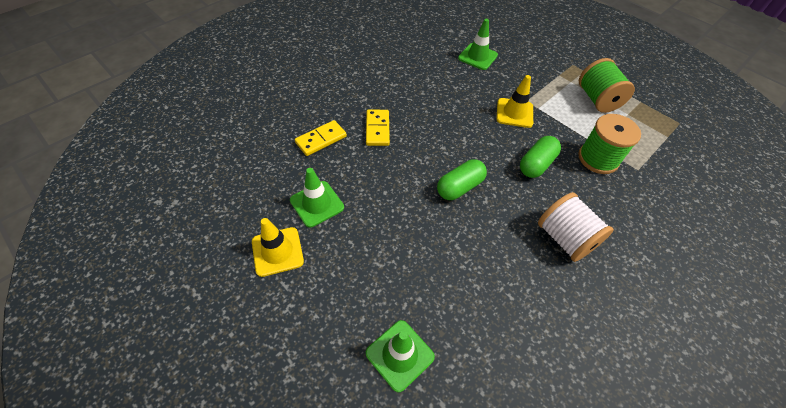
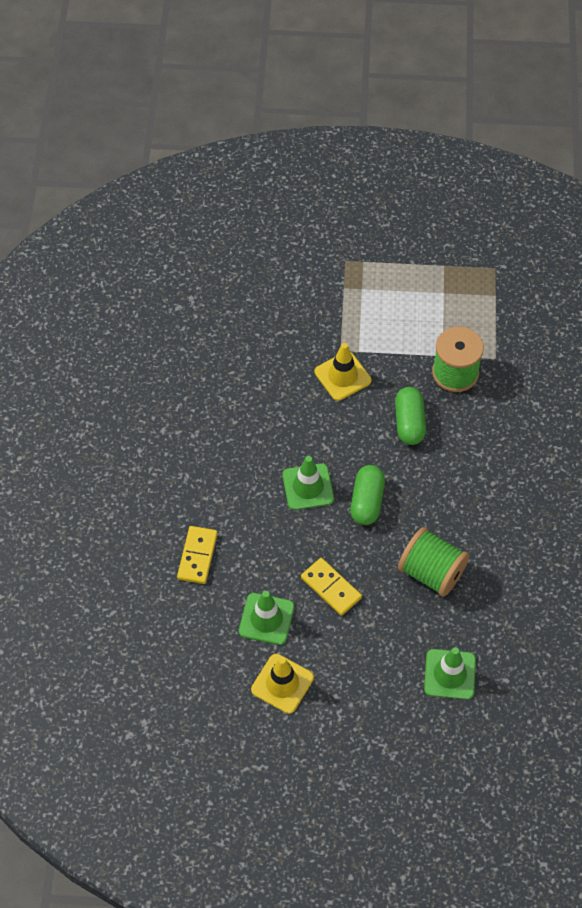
camera: 40 degrees left, 5 degrees up
(377, 129) = (236, 501): yellow domino -> yellow domino (331, 588)
(477, 57) = (243, 326): green traffic cone -> green traffic cone (308, 487)
(565, 238) = (487, 481): white spool -> none
(597, 99) = (403, 295): green spool -> green spool (431, 572)

